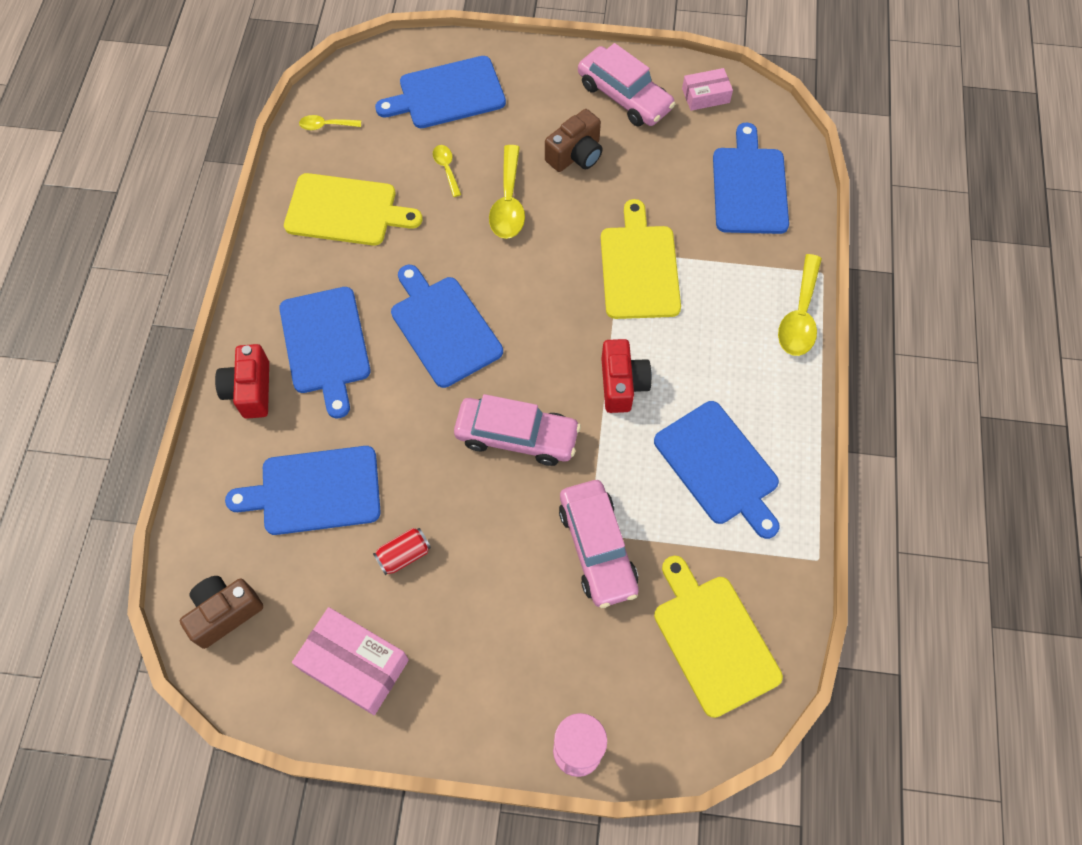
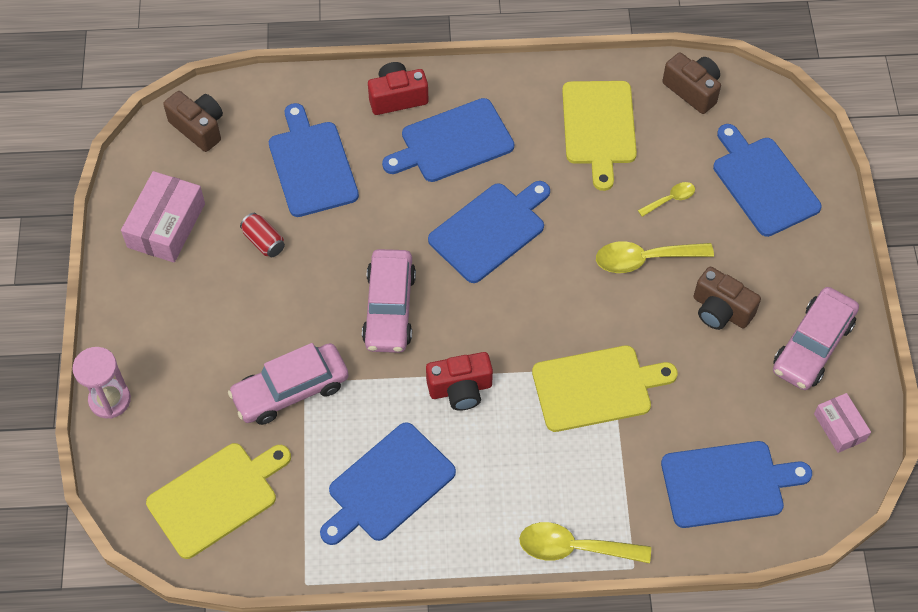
camera: 80 degrees right, 5 degrees down
(326, 125) = (692, 90): yellow spoon -> brown camera

